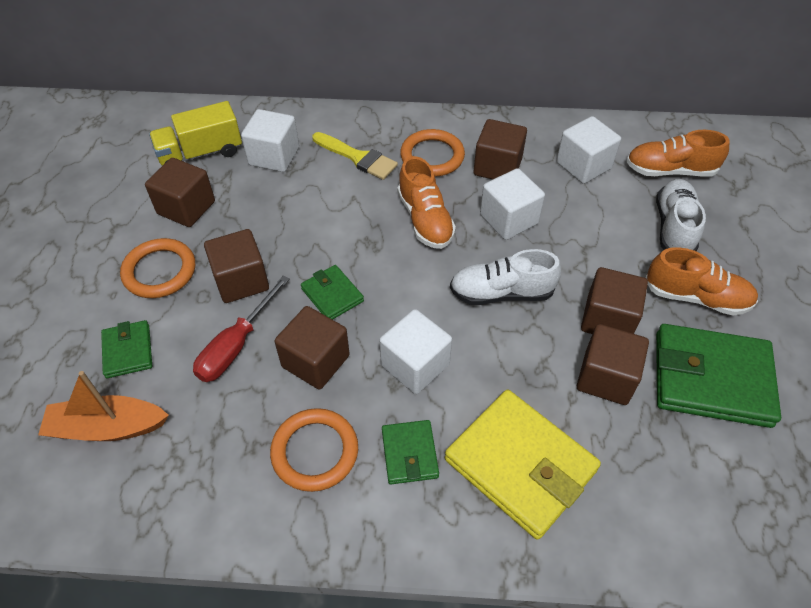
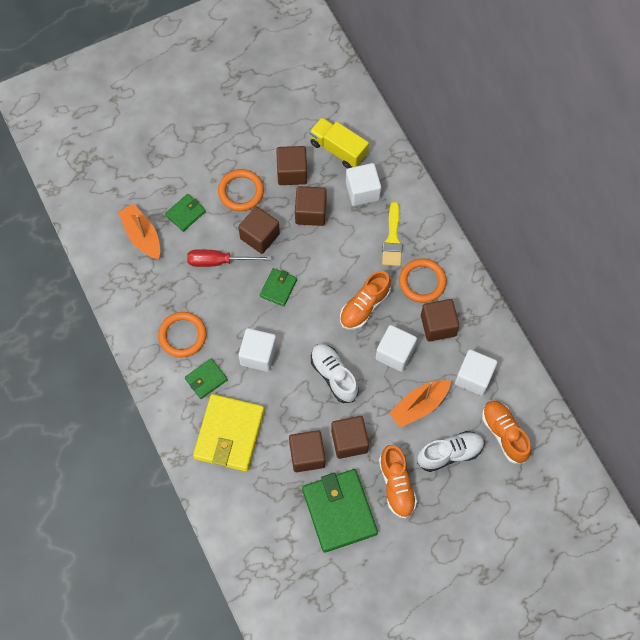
camera: 60 degrees right, 15 degrees up
(315, 361) = (232, 305): brown cube -> brown cube (310, 212)
(593, 228) = (419, 406): none -> orange boat

